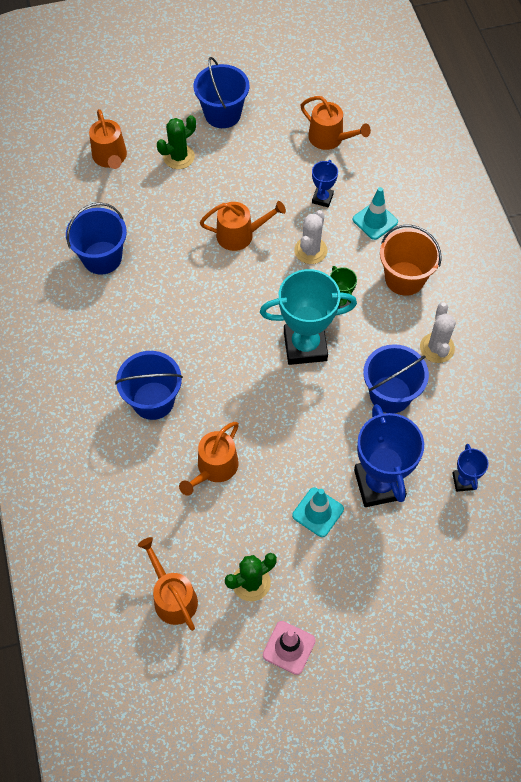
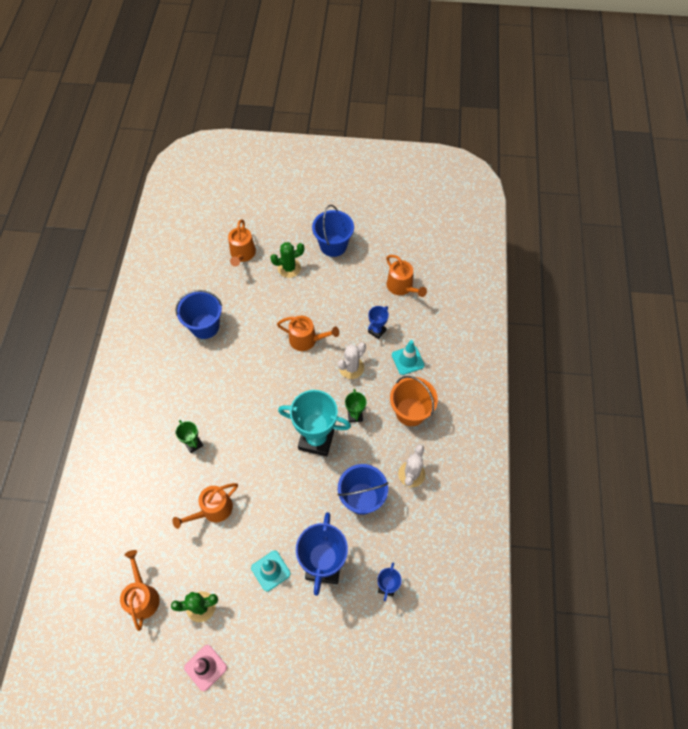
camera: 20 degrees right, 0 degrees up
(153, 400) = (193, 444): blue bucket -> green trophy

